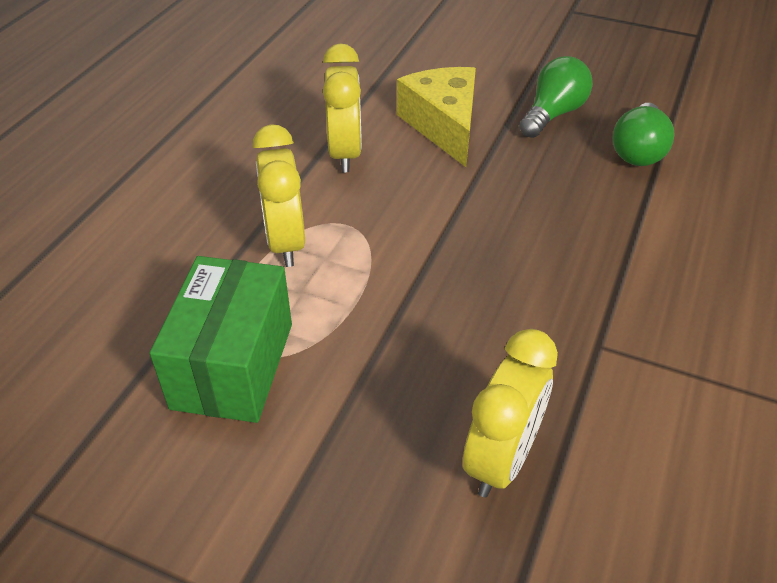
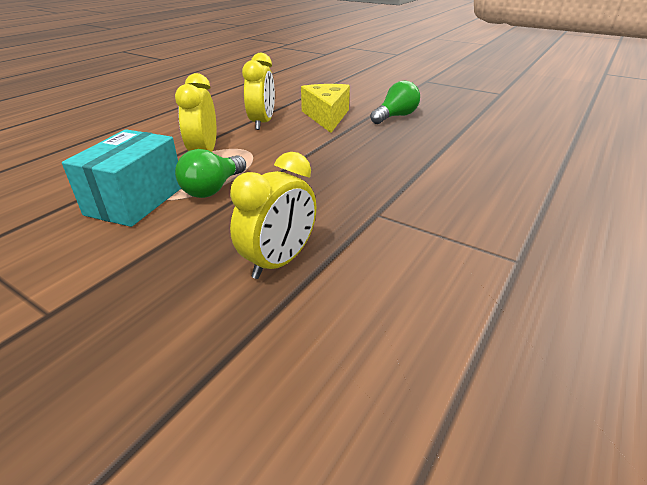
camera: 10 degrees right, 10 degrees down
(233, 365) = (135, 200): green box -> turquoise box
(638, 151) = (442, 134): green light bulb -> green light bulb (213, 189)

